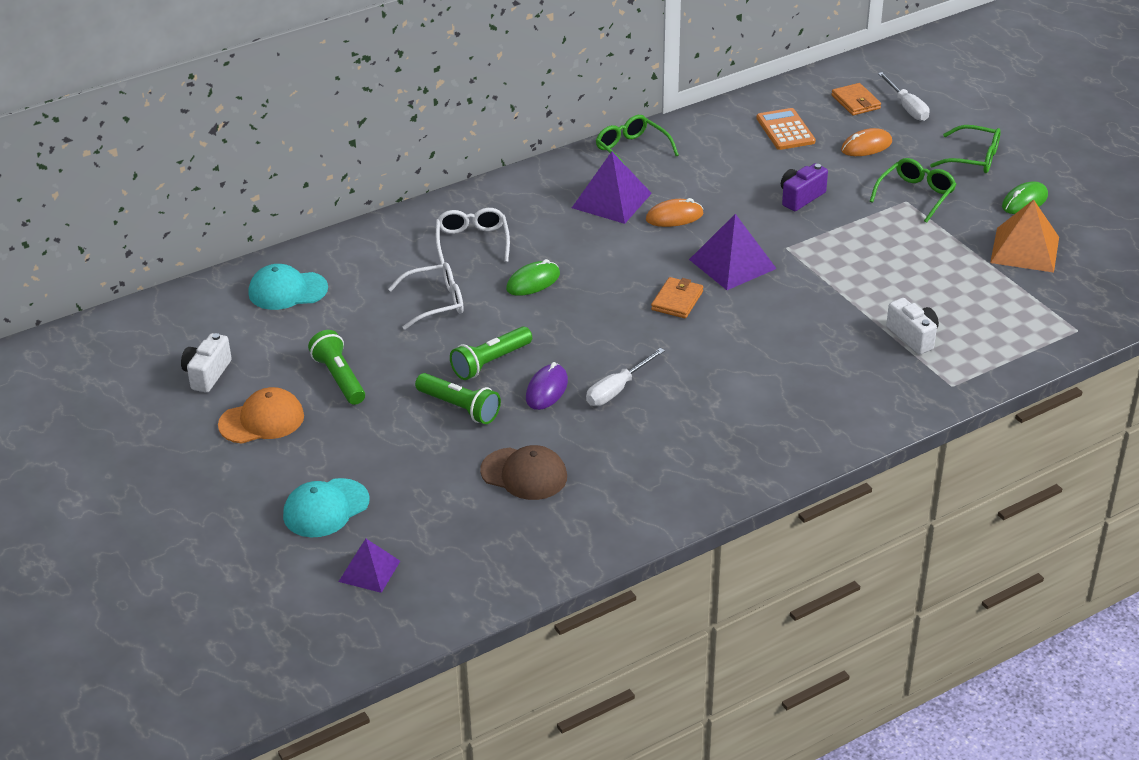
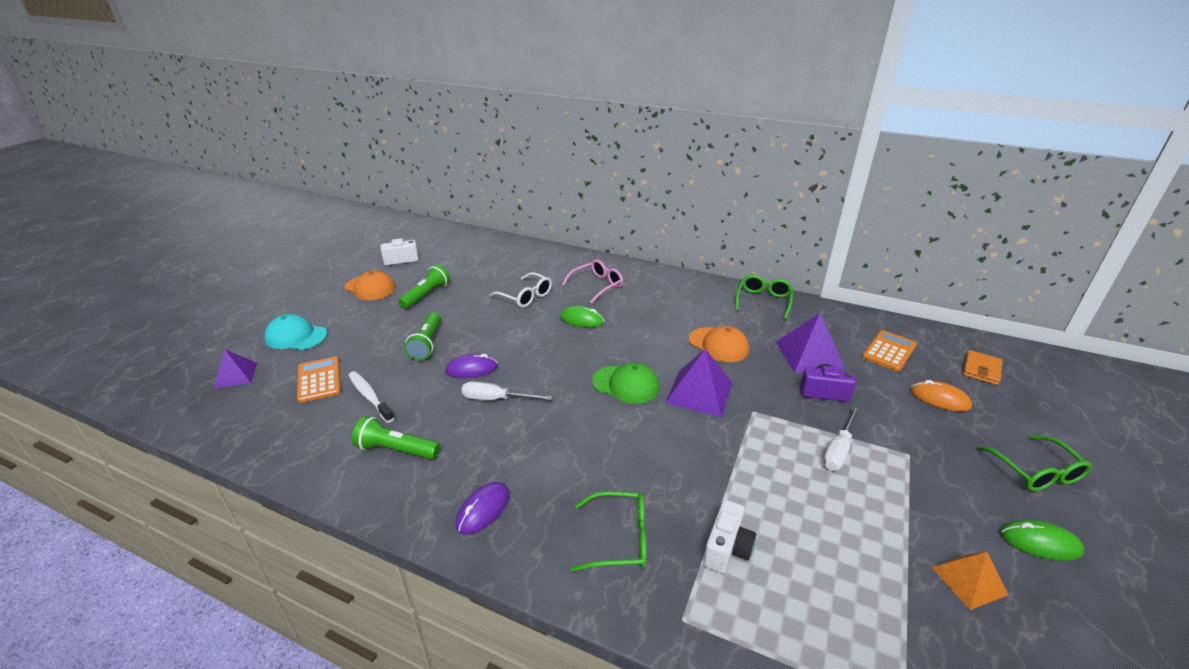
camera: 55 degrees right, 5 degrees down
(287, 291) = (493, 253): turquoise cap -> none
(451, 505) = (319, 380): none -> orange calculator
(472, 242) = (597, 286): white glasses -> pink glasses
(490, 362) = (483, 337): green flashlight -> green flashlight (396, 450)
(524, 474) = (370, 396): brown cap -> white toothbrush
(611, 200) = (702, 314): purple pyramid -> purple pyramid (809, 355)
(674, 217) = (718, 345): orange mouse -> orange cap
(677, 301) = (626, 384): orange wallet -> green cap
(764, 444) = (483, 509): none -> purple mouse
(907, 107) = (1026, 399): white screwdriver -> white screwdriver (839, 450)
(916, 195) = (926, 456): green glasses -> green glasses (619, 539)
(1025, 250) = (969, 581): orange pyramid -> orange pyramid, size x0.62

